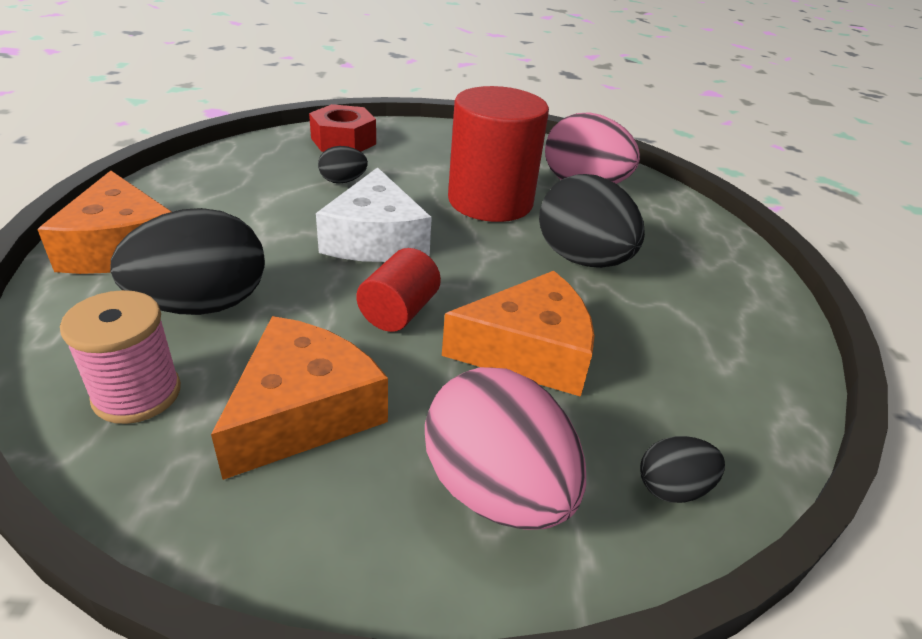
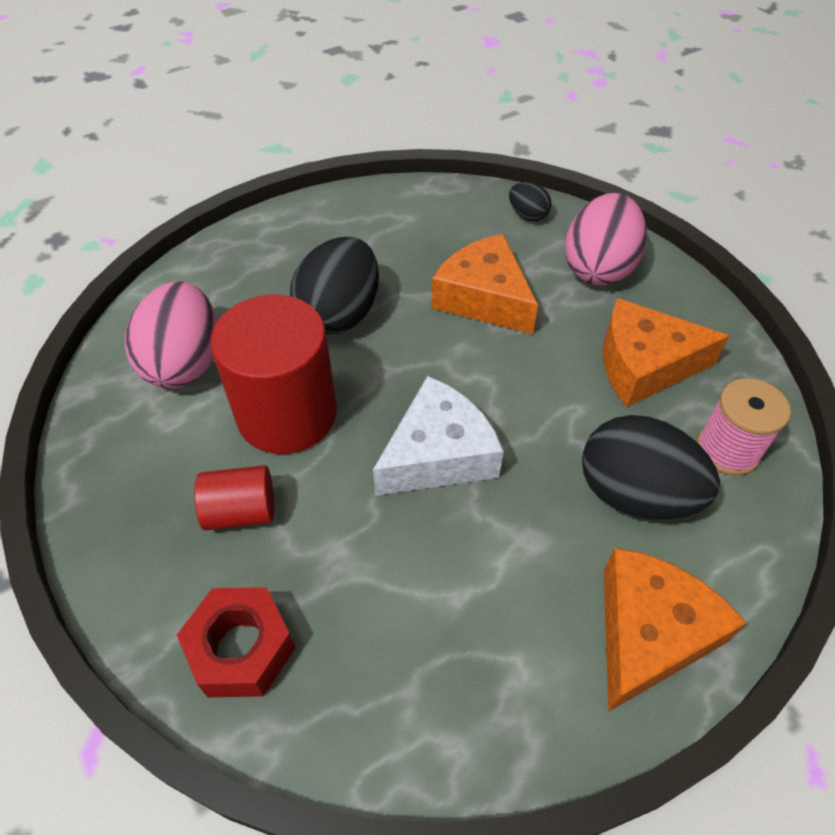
camera: 120 degrees left, 15 degrees up
(343, 181) = (354, 561): black egg -> none
(399, 312) = (515, 379): red cylinder -> red cylinder (241, 511)

